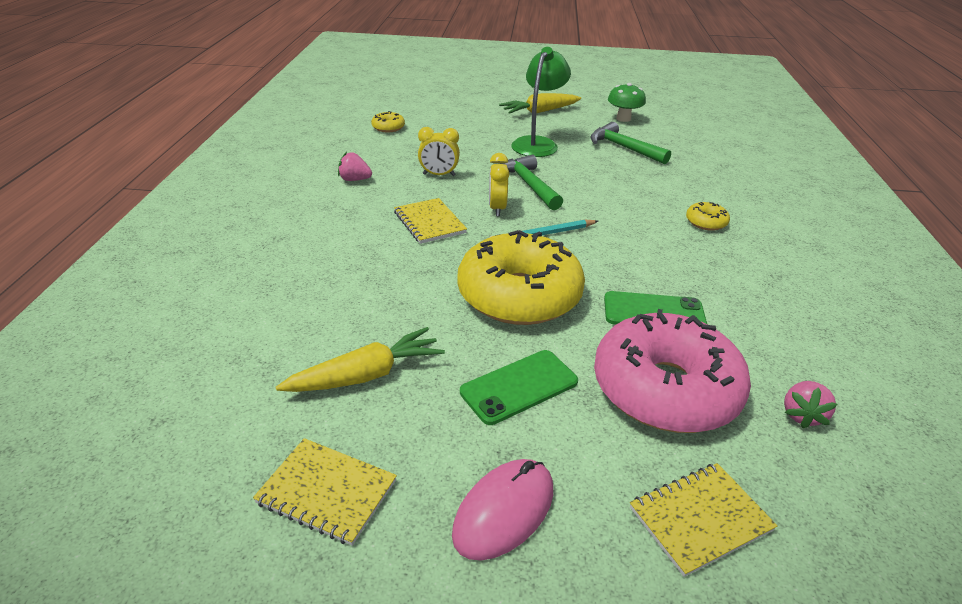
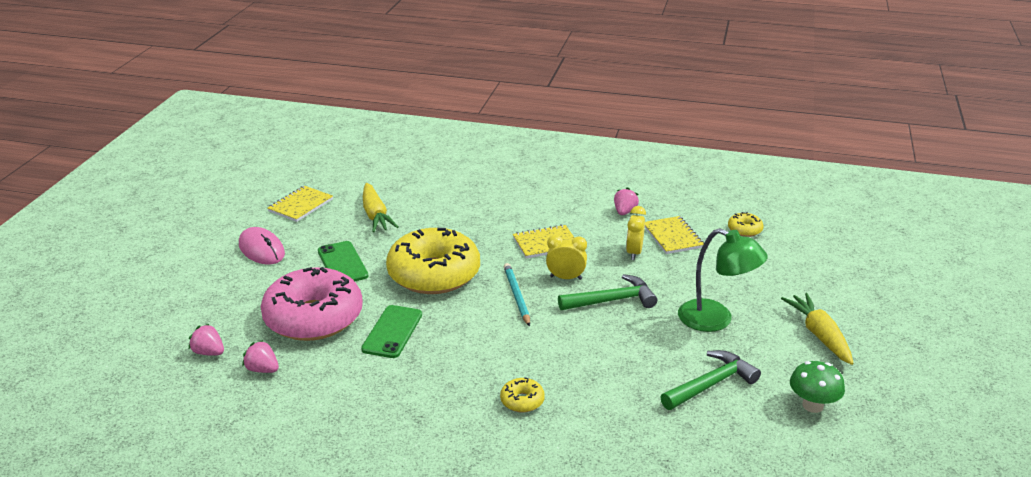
camera: 100 degrees right, 5 degrees down
(700, 519) = (220, 306): yellow notebook -> yellow notebook (672, 237)
(815, 492) = (209, 352): none -> pink strawberry

